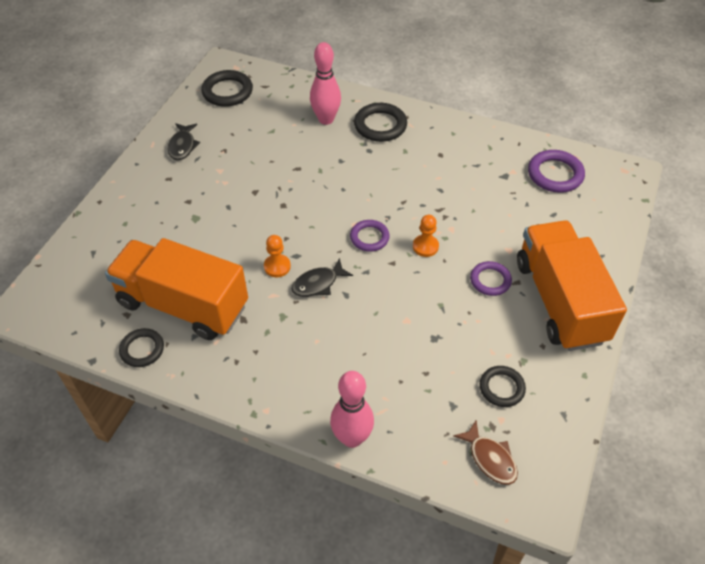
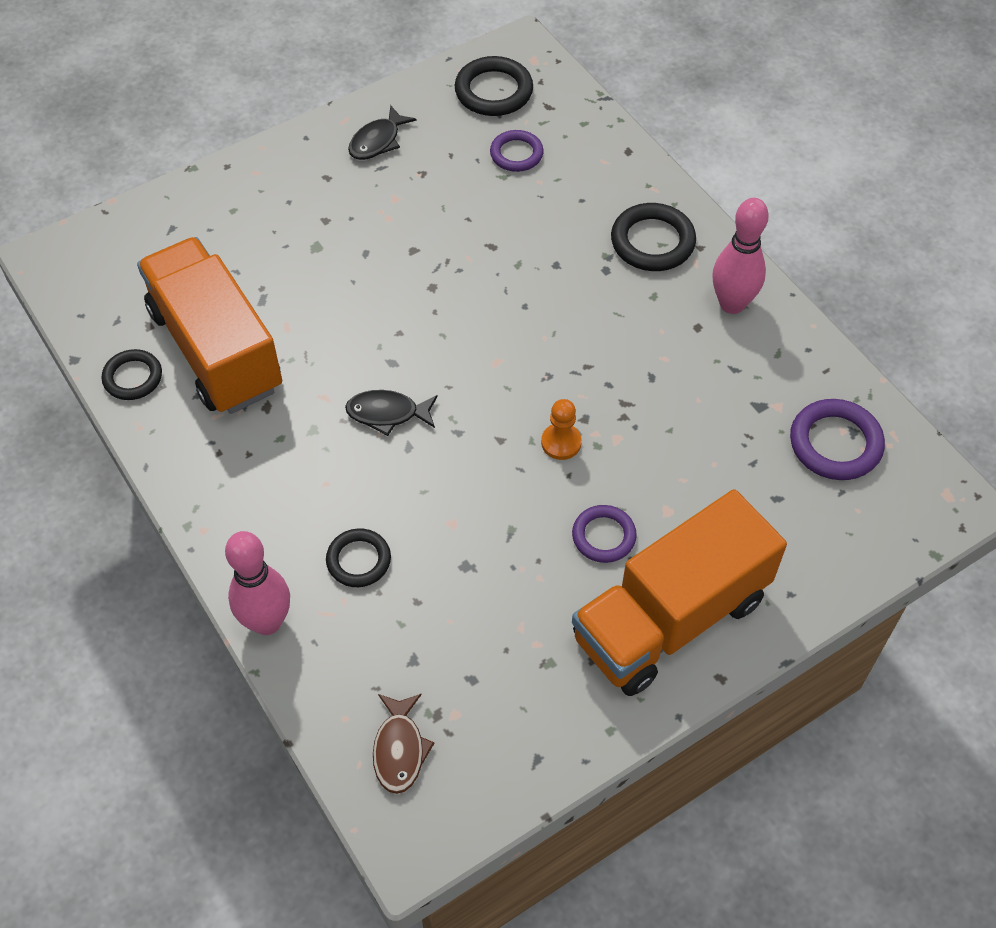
camera: 35 degrees right, 5 degrees up
(277, 266) = (358, 364): orange pawn -> none
(326, 119) = (587, 195): pink bowling pin -> pink bowling pin (732, 304)
(369, 237) = (501, 390): purple ring -> purple ring (516, 154)
(501, 388) = (490, 678): black ring -> black ring (358, 560)
(560, 301) = (670, 618): orange truck -> orange truck turned 150 degrees counterclockwise

